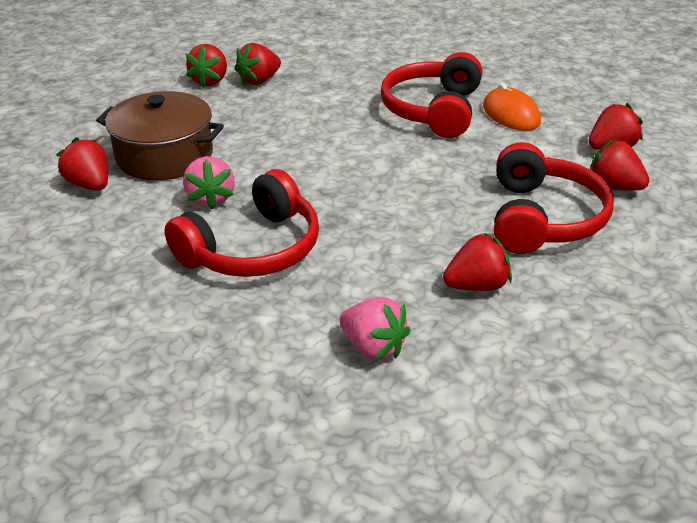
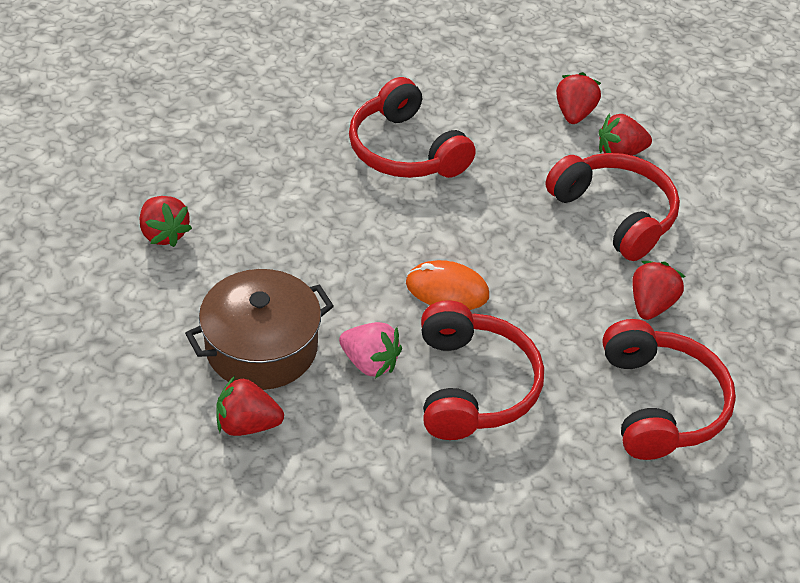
camera: 50 degrees left, 10 degrees up
(259, 80) = (210, 205): red strawberry -> none
(373, 347) = (659, 403): pink strawberry -> red headphones
(511, 114) = (467, 119): orange mouse -> orange mouse (447, 289)

